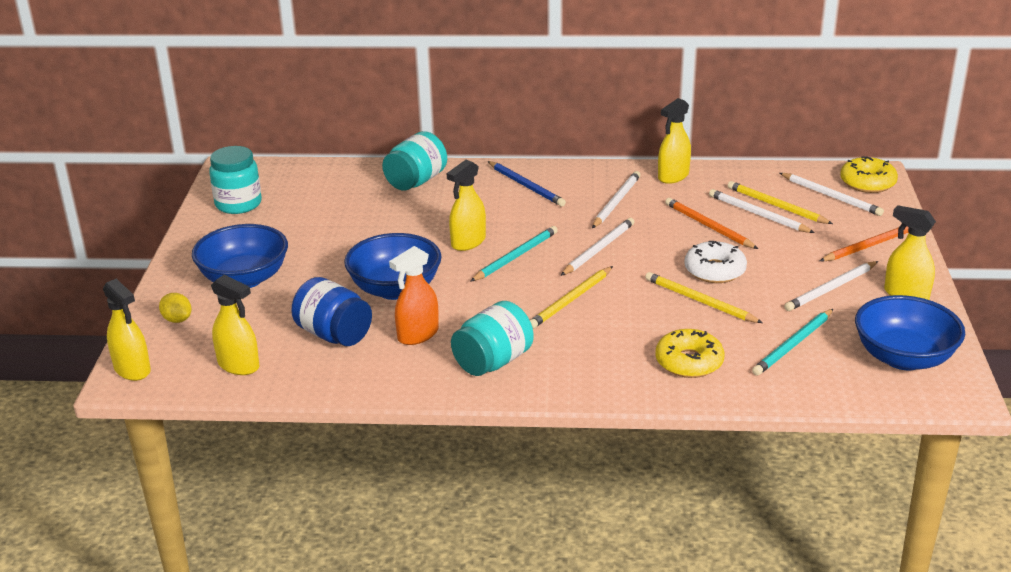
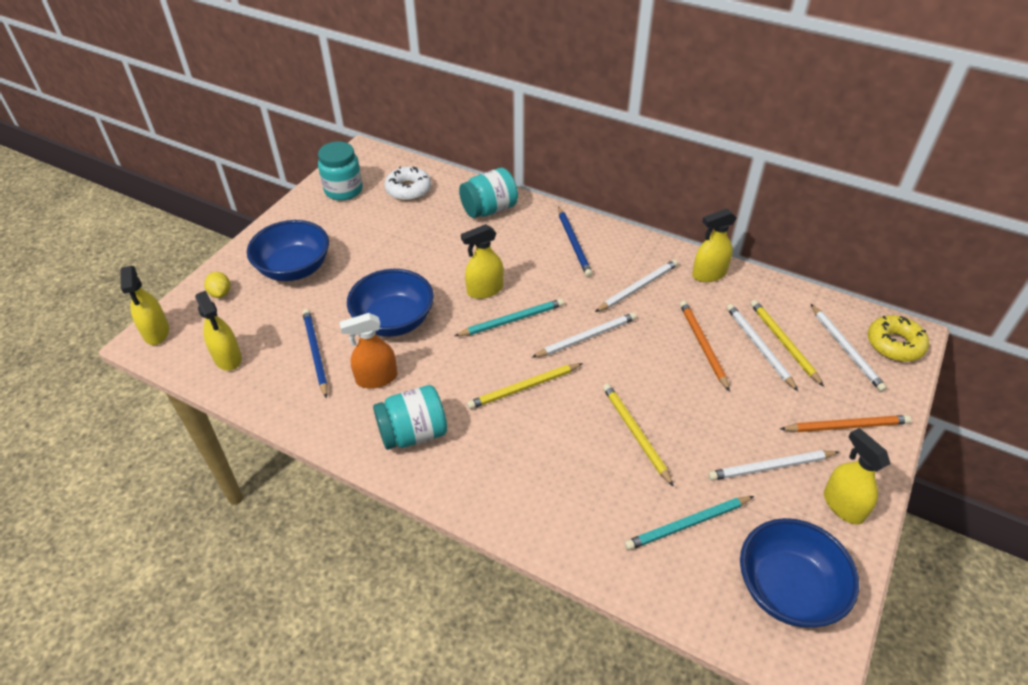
camera: 25 degrees right, 15 degrees up
(334, 335) = (315, 353): blue jar -> blue pencil
(689, 362) = (576, 504): yellow donut -> none
(714, 270) = (673, 401): white donut -> white donut (408, 189)

